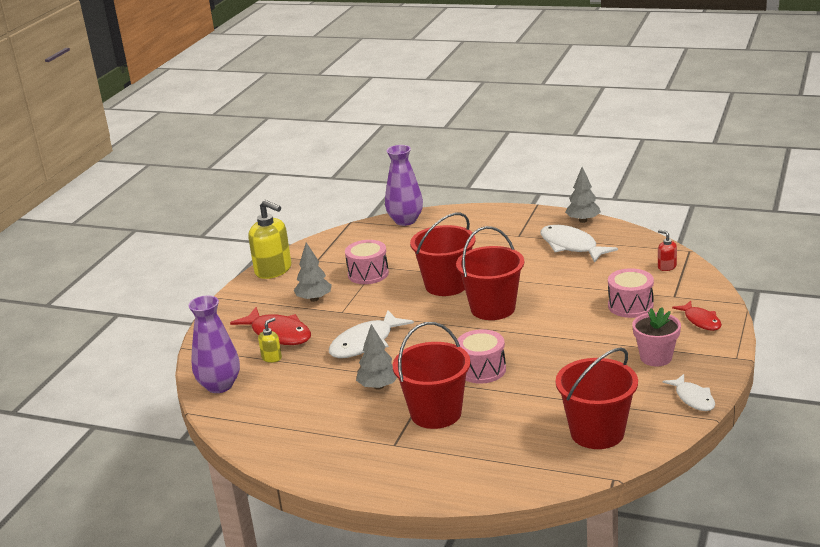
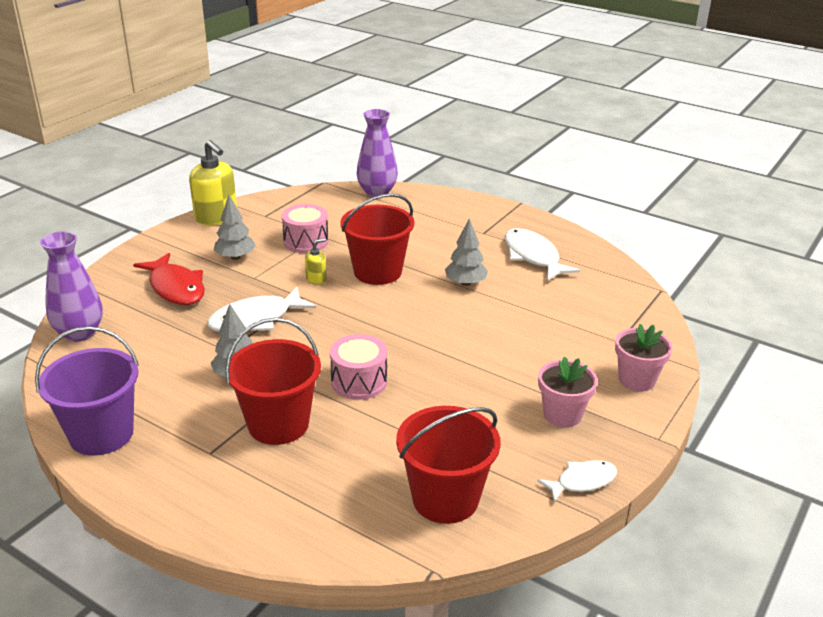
camera: 10 degrees right, 5 degrees up
(272, 357) = (151, 313): yellow soap dispenser -> yellow soap dispenser (316, 279)
(296, 452) = (101, 434): none -> purple bucket
(493, 308) = (411, 310): red bucket -> none
(583, 220) = (560, 230): grey tree -> grey tree (465, 283)
(630, 306) = (564, 342): pink drum -> none
(666, 267) = (627, 303): red soap dispenser -> none
(693, 398) = (582, 481): white fish -> white fish turned 105 degrees counterclockwise
(701, 321) = (636, 380): red fish -> pink flower pot

